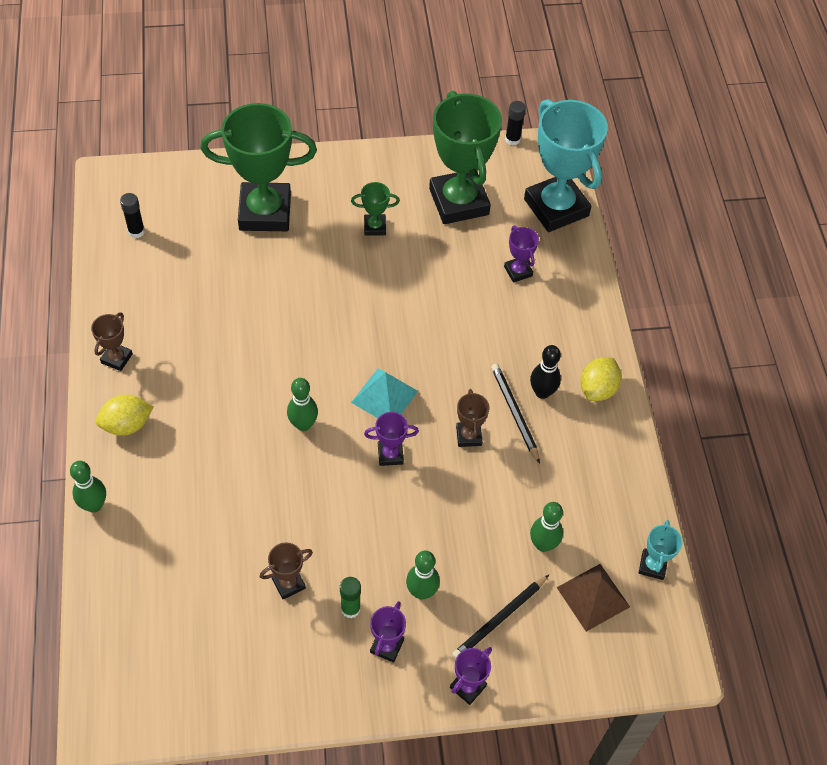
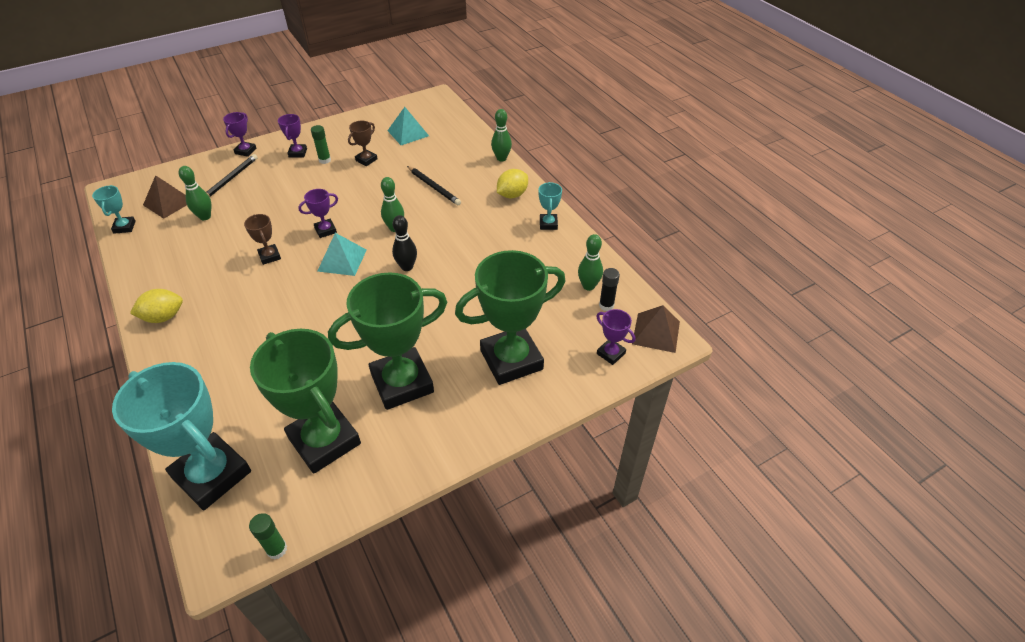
camera: 160 degrees right, 10 degrees down
(114, 188) = (656, 332): none -> brown pyramid
(116, 358) = (548, 224): brown trophy -> turquoise trophy
(197, 629) = (408, 133): none -> turquoise pyramid
(374, 227) = (402, 383): green trophy -> green trophy, size x2.30
(421, 592) = (283, 177): green bowling pin -> green bowling pin (588, 286)
(512, 139) = (277, 549): black glue stick -> green glue stick
(514, 413) = (235, 280): black pencil -> black pencil (434, 187)
(518, 271) = (247, 390): purple trophy -> purple trophy (611, 353)
(542, 392) = (213, 300): black bowling pin -> black bowling pin (407, 267)
(597, 389) = (163, 317): yellow lemon -> yellow lemon turned 60 degrees clockwise

